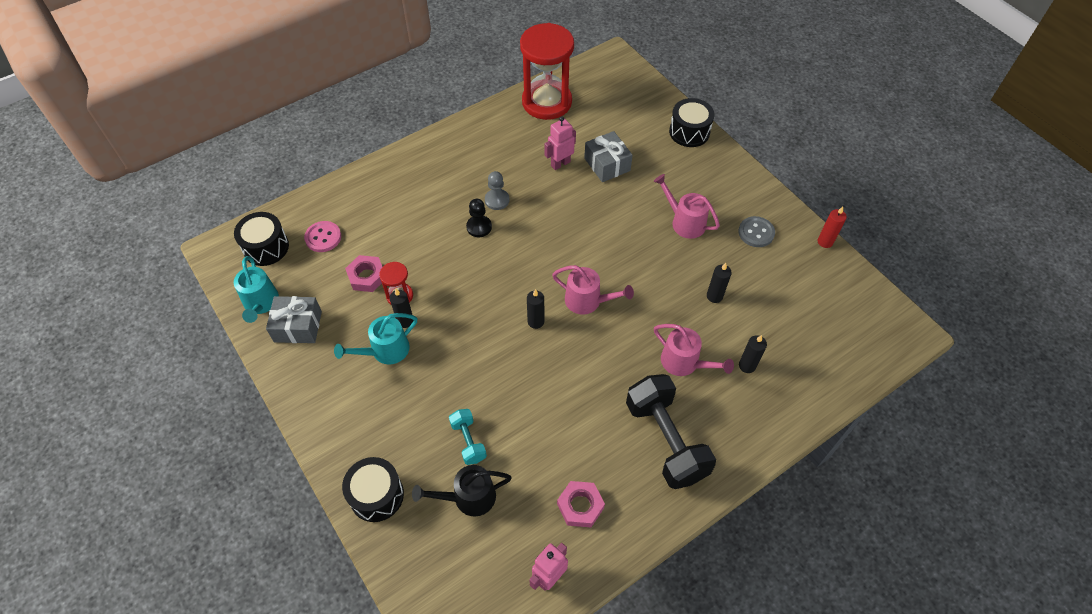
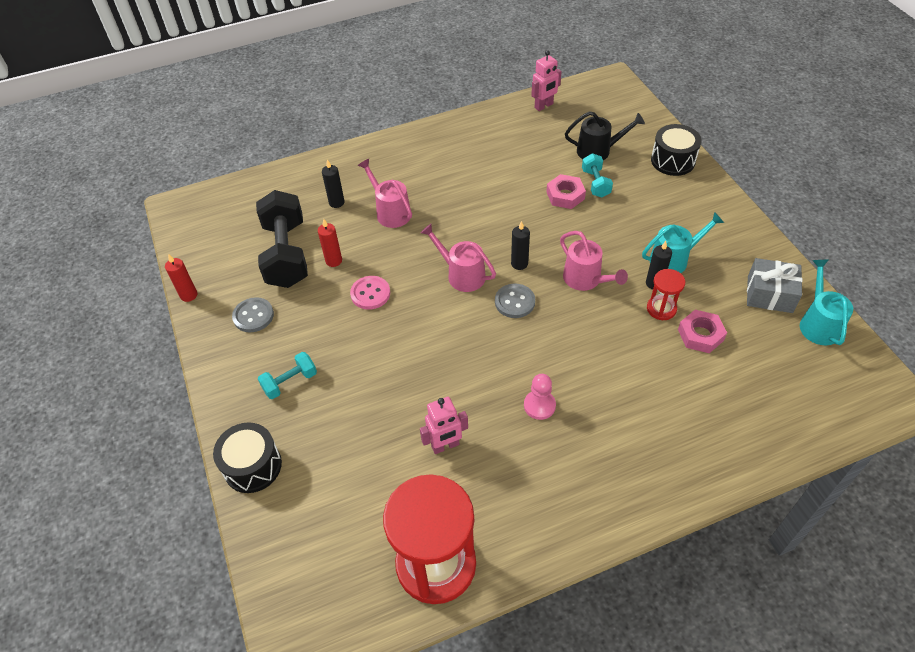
camera: 165 degrees left, 5 degrees down
(266, 247) = (832, 389): black drum -> none
(323, 237) = (761, 391): pink button -> pink button (370, 294)
(479, 227) = (566, 373): black pawn -> none
(497, 200) = (539, 405): grey pawn -> pink pawn
(532, 281) = (514, 302): none -> grey button
(580, 506) = (512, 136): pink nut -> pink nut (565, 195)
(607, 164) = (384, 433): grey gift -> none
(665, 440) = (431, 164): black dumbbell -> black dumbbell (286, 254)
(684, 222) = (324, 340): pink watering can -> pink watering can (586, 280)
(694, 187) = (290, 382): none -> turquoise dumbbell
(714, 296) = (334, 261): black candle -> red candle

